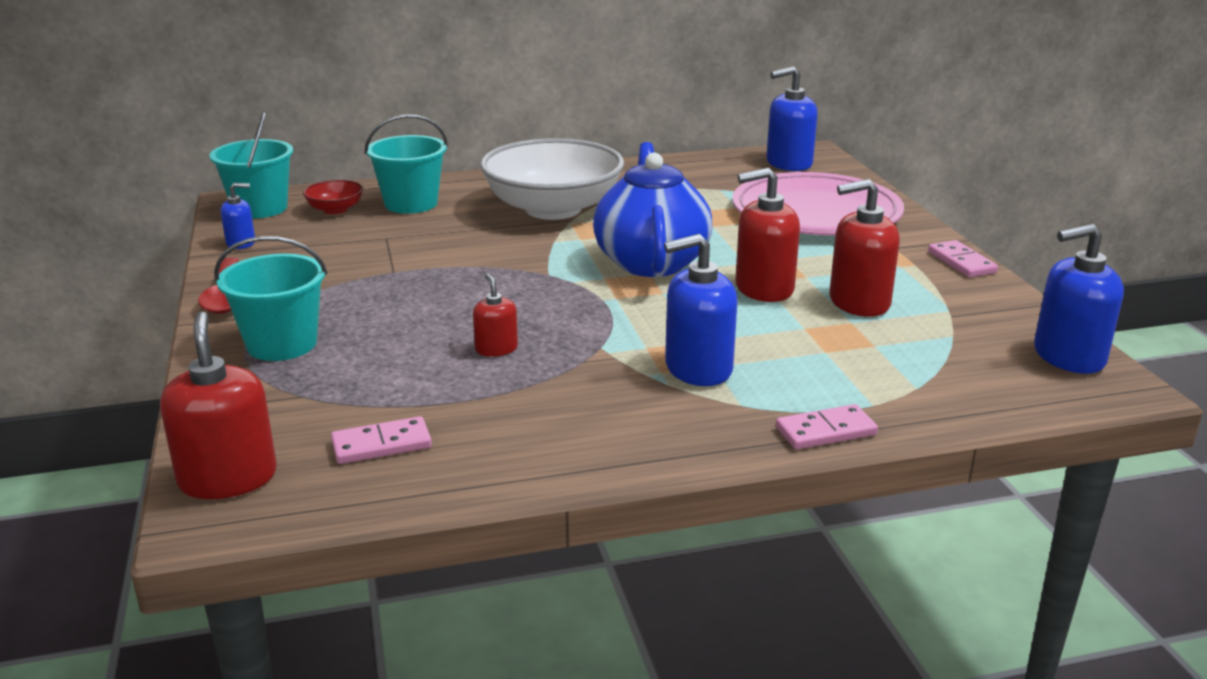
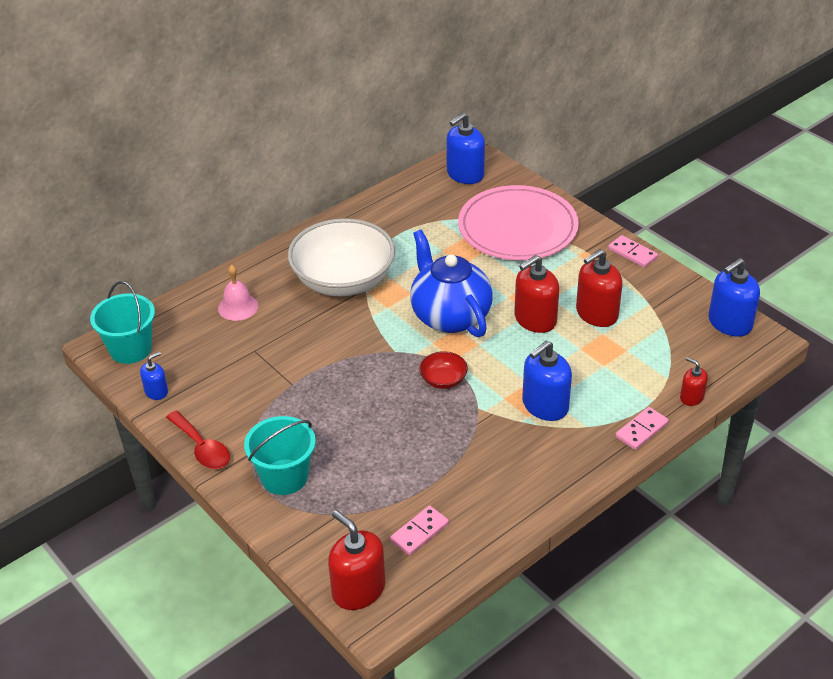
camera: 25 degrees left, 15 degrees up
(335, 209) = (188, 332): red bowl -> red bowl (443, 380)
(411, 203) = (238, 307): turquoise bucket -> pink bell
(496, 349) = (419, 432): red soap dispenser -> red soap dispenser (691, 397)

